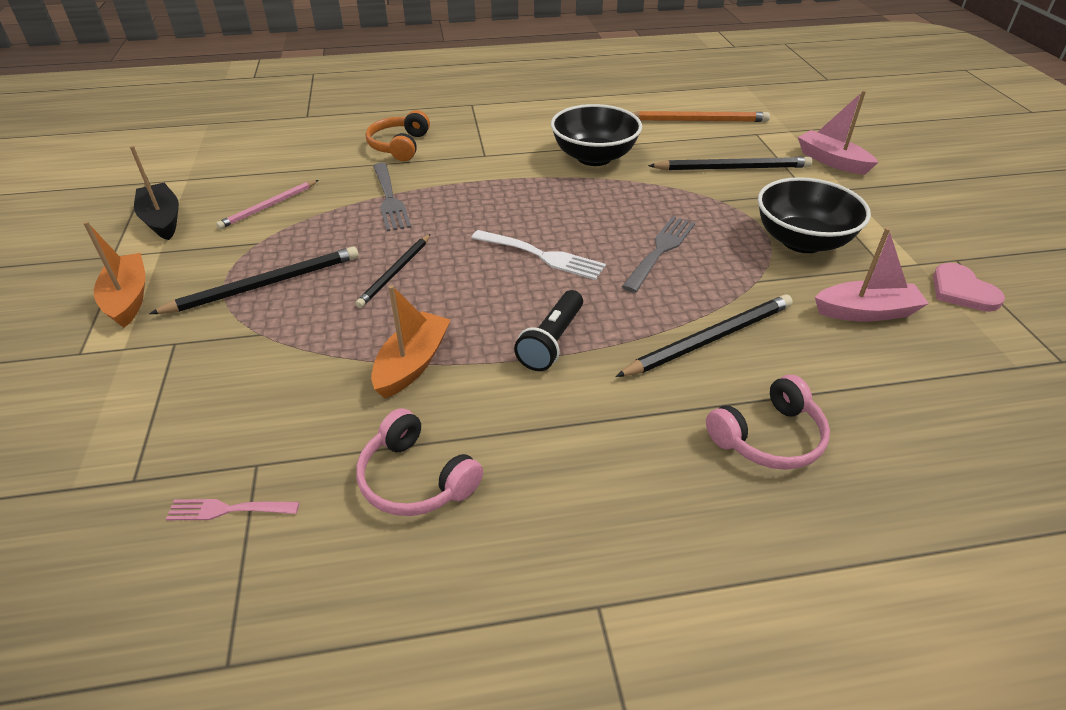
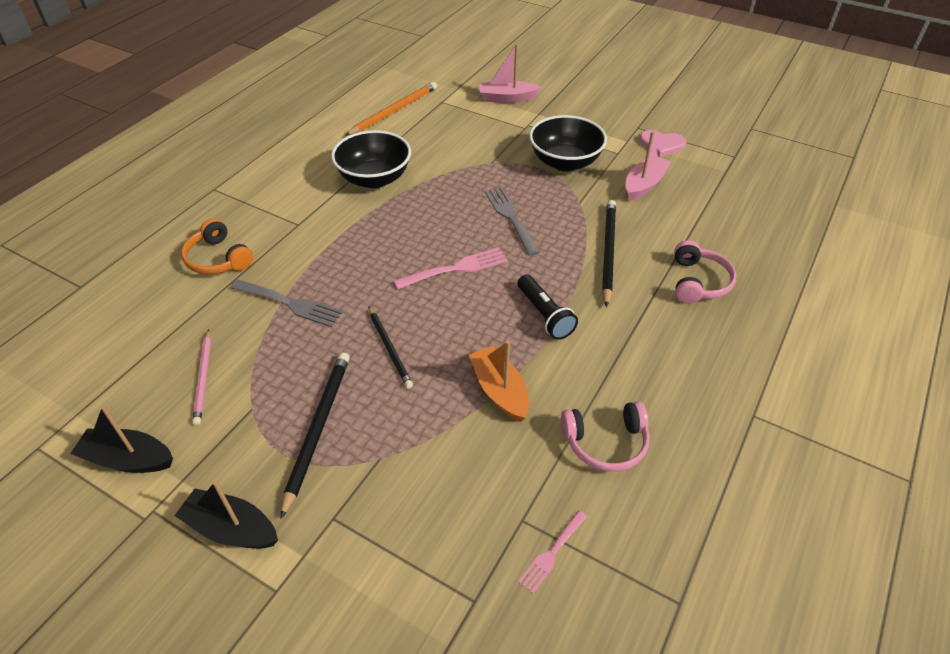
camera: 50 degrees left, 5 degrees up
(128, 298) = (231, 529): orange boat -> black boat
(542, 256) = (456, 269): white fork -> pink fork
(733, 168) = (465, 135): black pencil -> none

